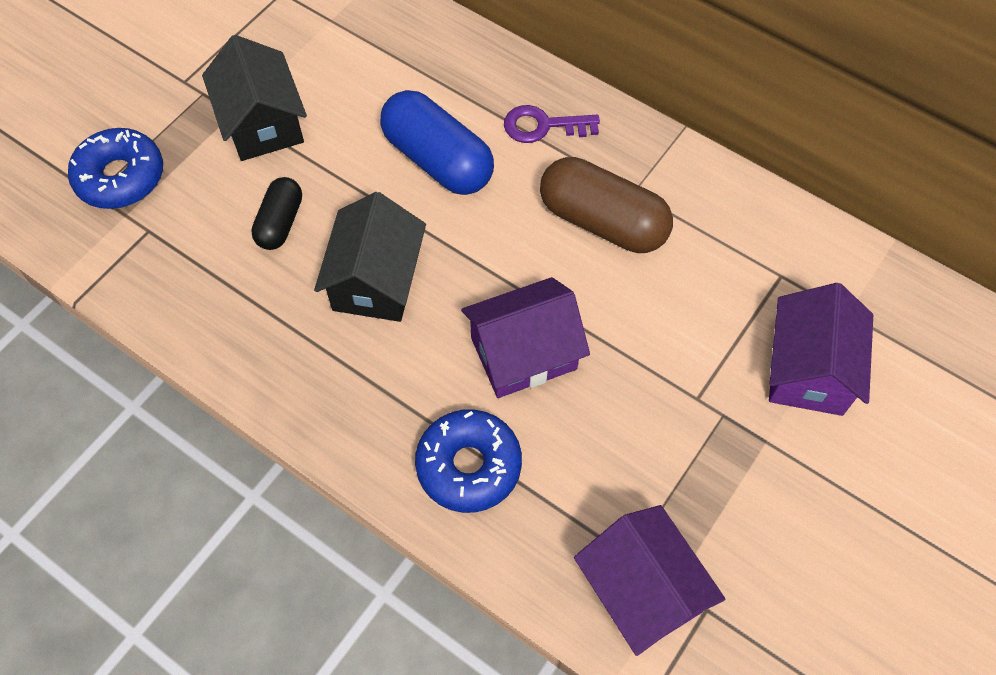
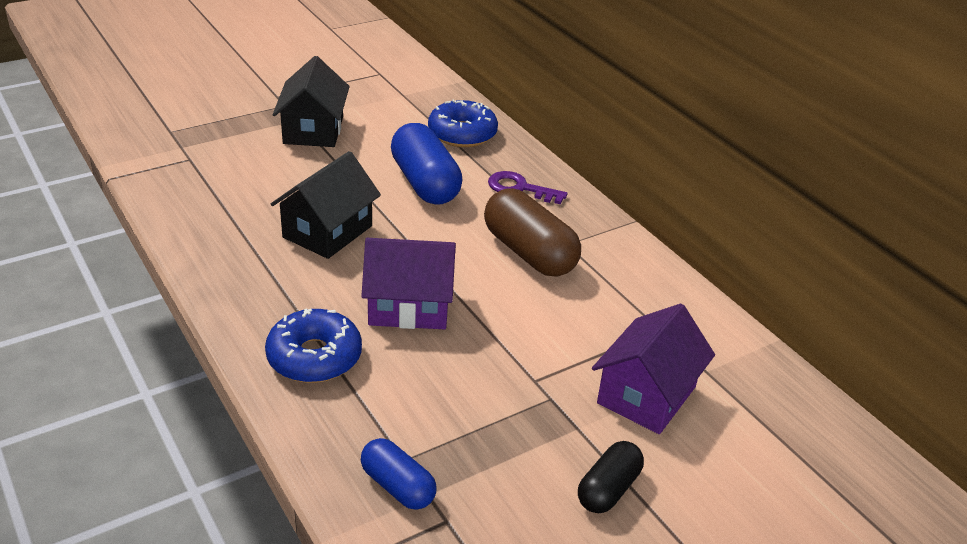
camera: 20 degrees right, 25 degrees down
(120, 177) = (194, 128): blue donut -> blue donut (462, 134)
(280, 223) = (283, 181): black capsule -> black capsule (608, 489)
(641, 591) = (397, 486): purple house -> blue capsule

